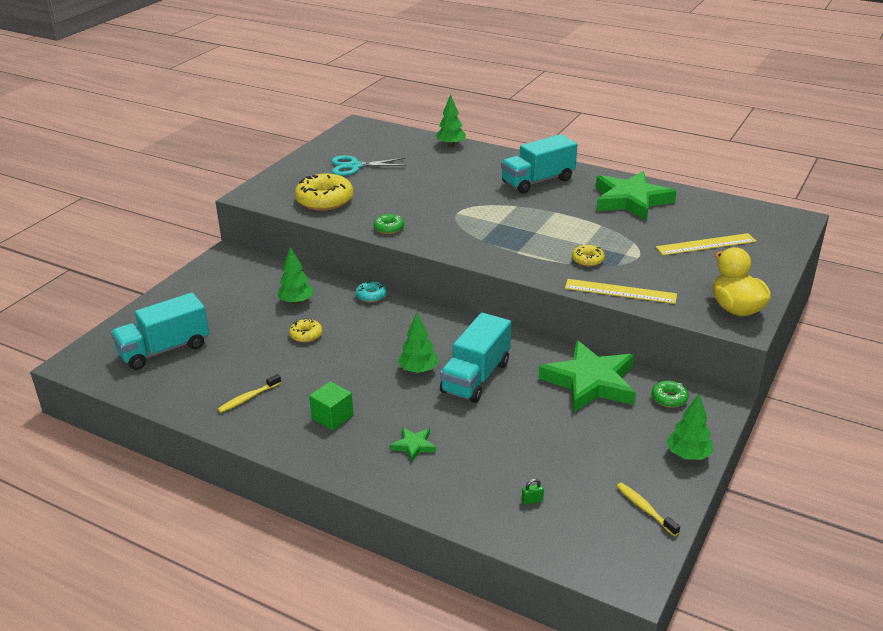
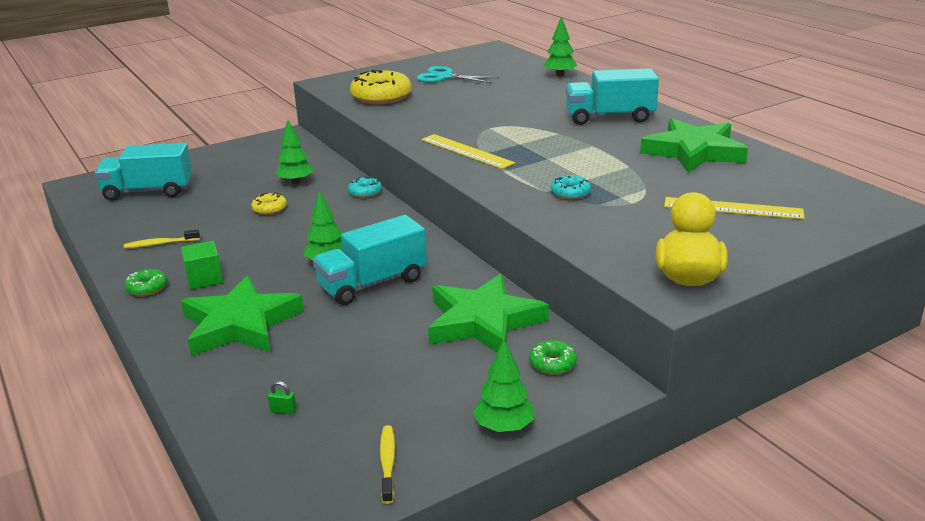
camera: 30 degrees right, 5 degrees down
(389, 228) = (407, 127): green donut -> green donut (147, 288)
(414, 446) = (240, 324): green star -> green star, size x2.35
(587, 260) = (570, 193): yellow donut -> turquoise donut
(620, 291) = (568, 228): yellow ruler -> yellow ruler (466, 151)

